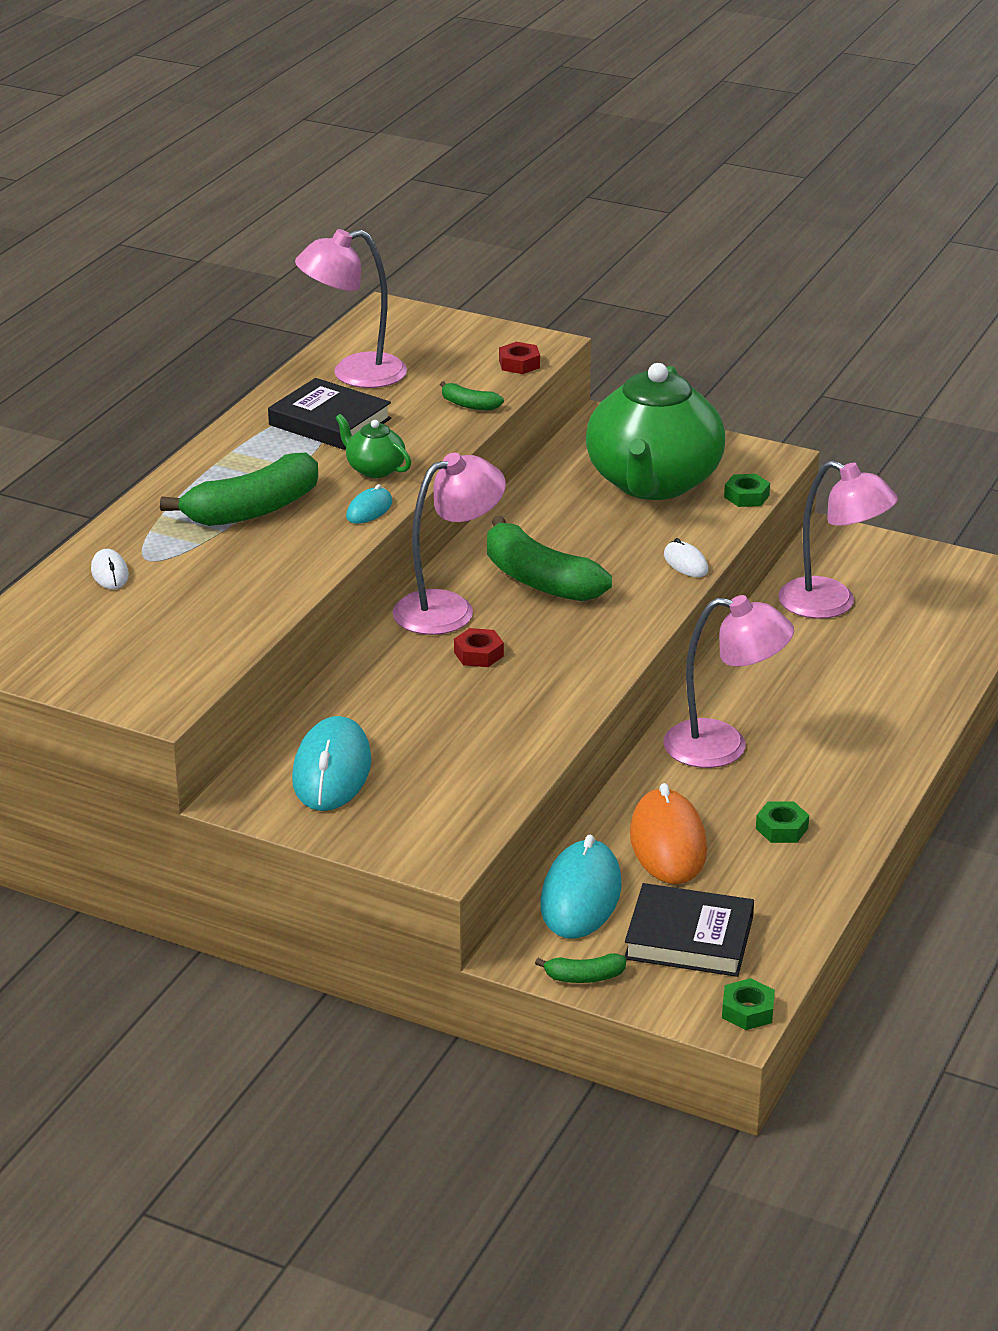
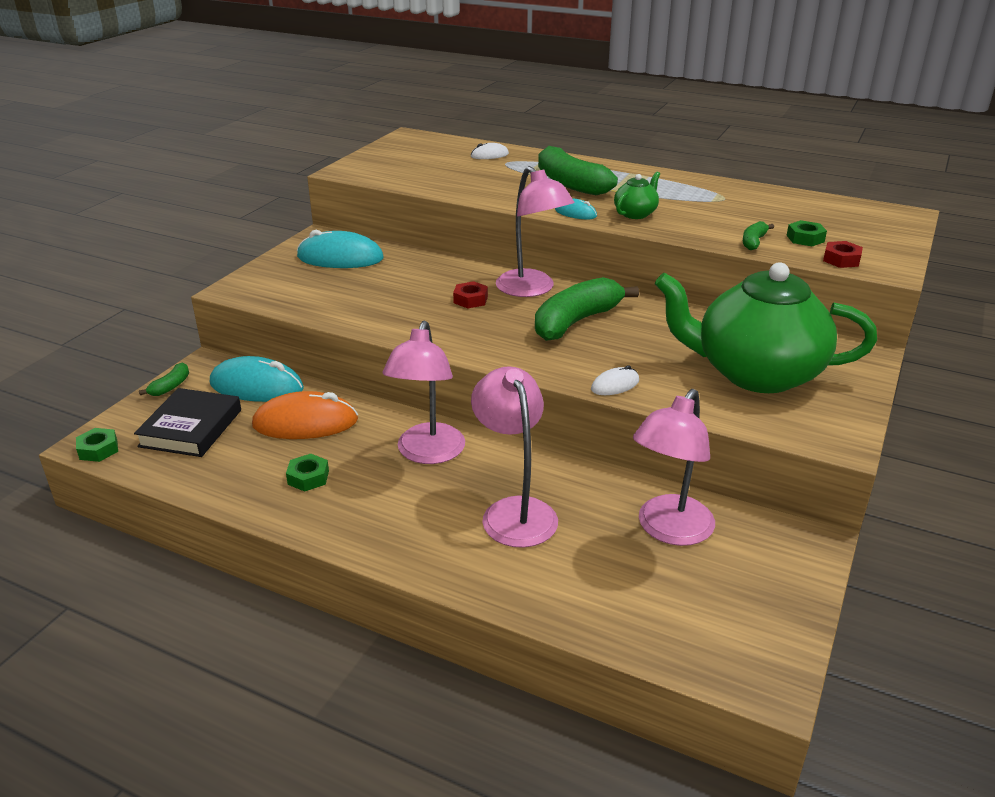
camera: 90 degrees right, 0 degrees up
(330, 422) = (703, 200): black book -> none
(354, 374) = (783, 205): pink lamp -> pink lamp (514, 511)
(584, 977) = (170, 386): green banana -> green banana turned 150 degrees counterclockwise
(746, 496) = (750, 422): green nut -> green nut (805, 238)

